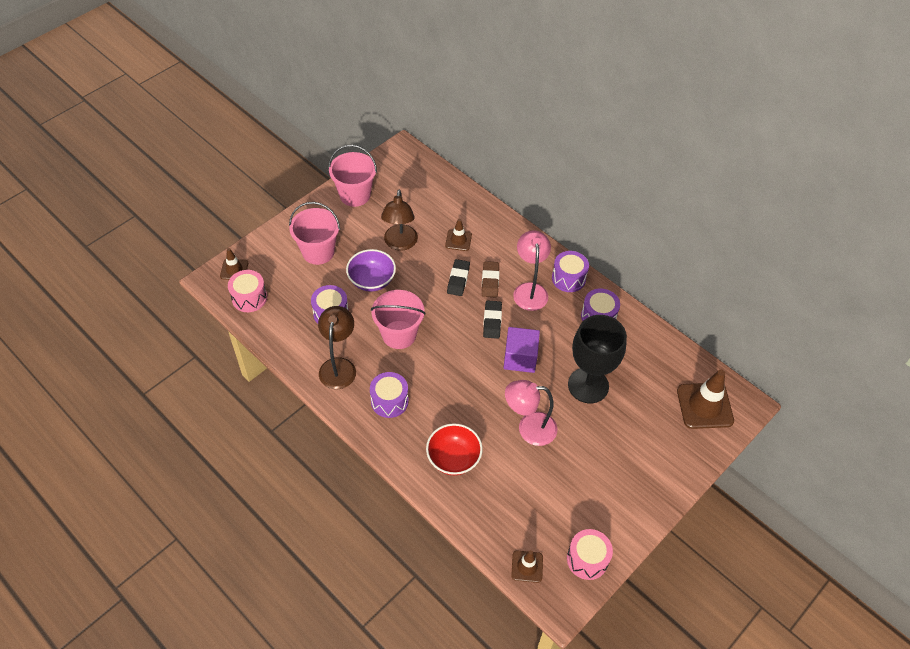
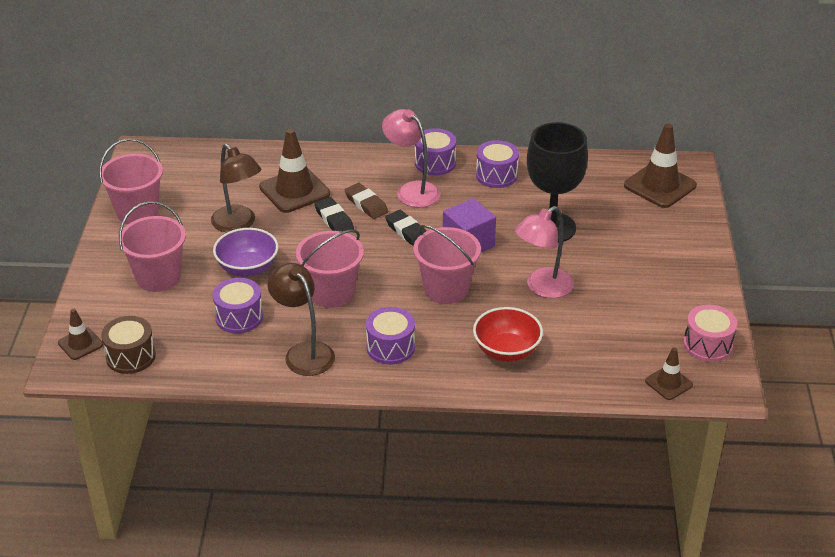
camera: 40 degrees left, 15 degrees down
(249, 298) = (130, 356): pink drum -> brown drum
(458, 240) = (294, 190): brown traffic cone -> brown traffic cone, size x1.82
(468, 383) = (446, 289): none -> pink bucket

